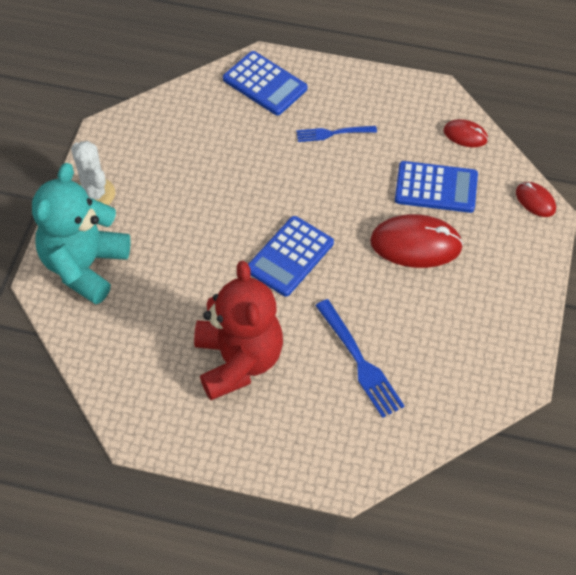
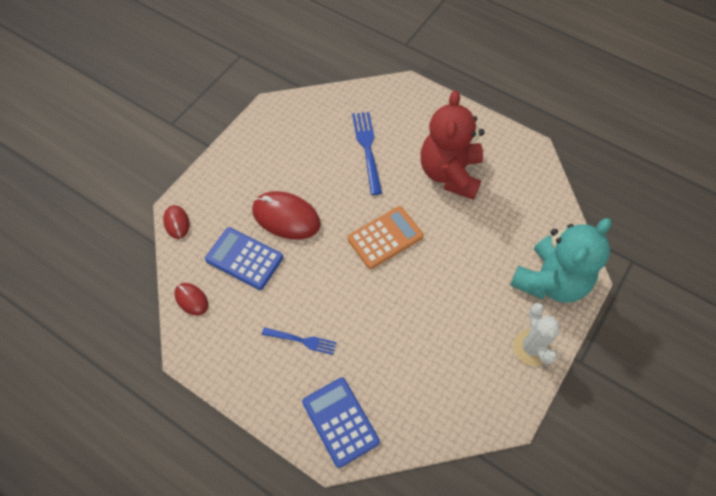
camera: 160 degrees left, 5 degrees up
(290, 256) = (385, 237): blue calculator -> orange calculator

